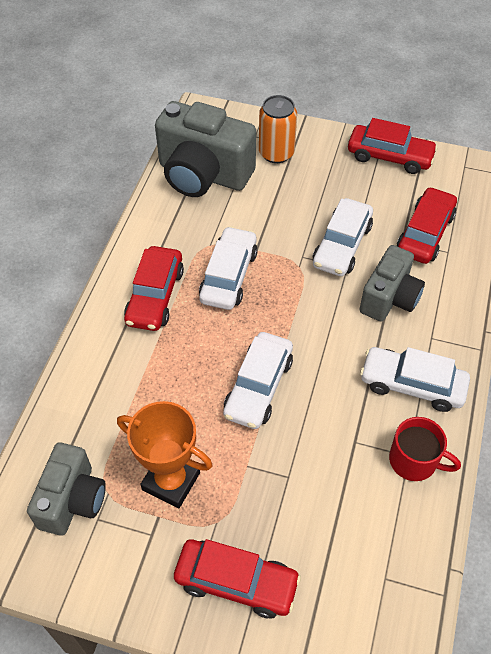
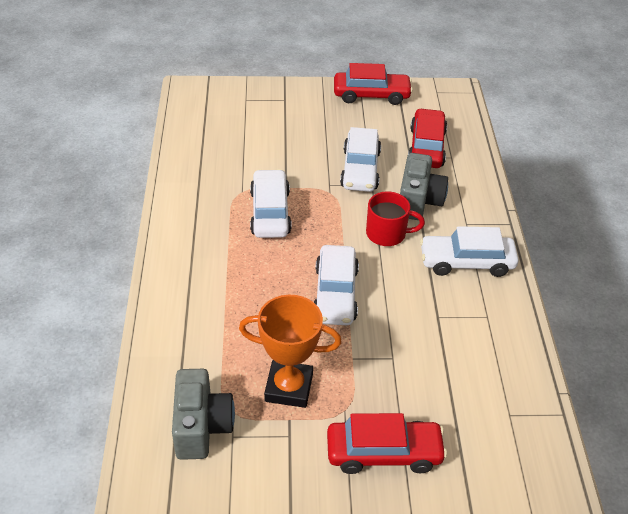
camera: 20 degrees left, 10 degrees down
(155, 296) = (208, 242): red car -> none
(203, 174) = (212, 137): grey camera -> none
(276, 153) = (271, 109): orange can -> none
(414, 460) = (493, 319): red mug -> red mug (387, 234)

